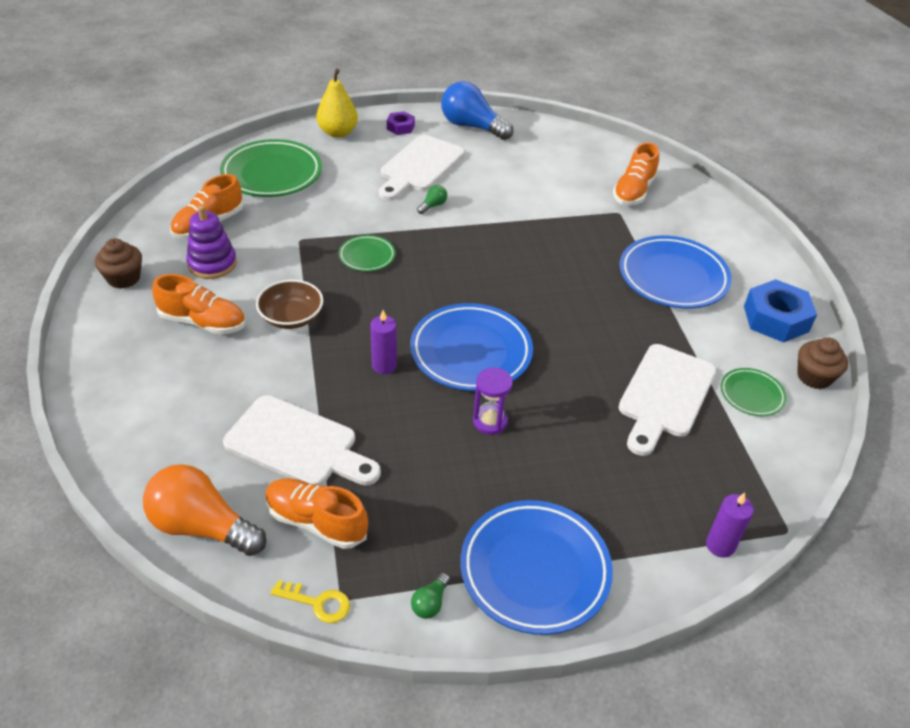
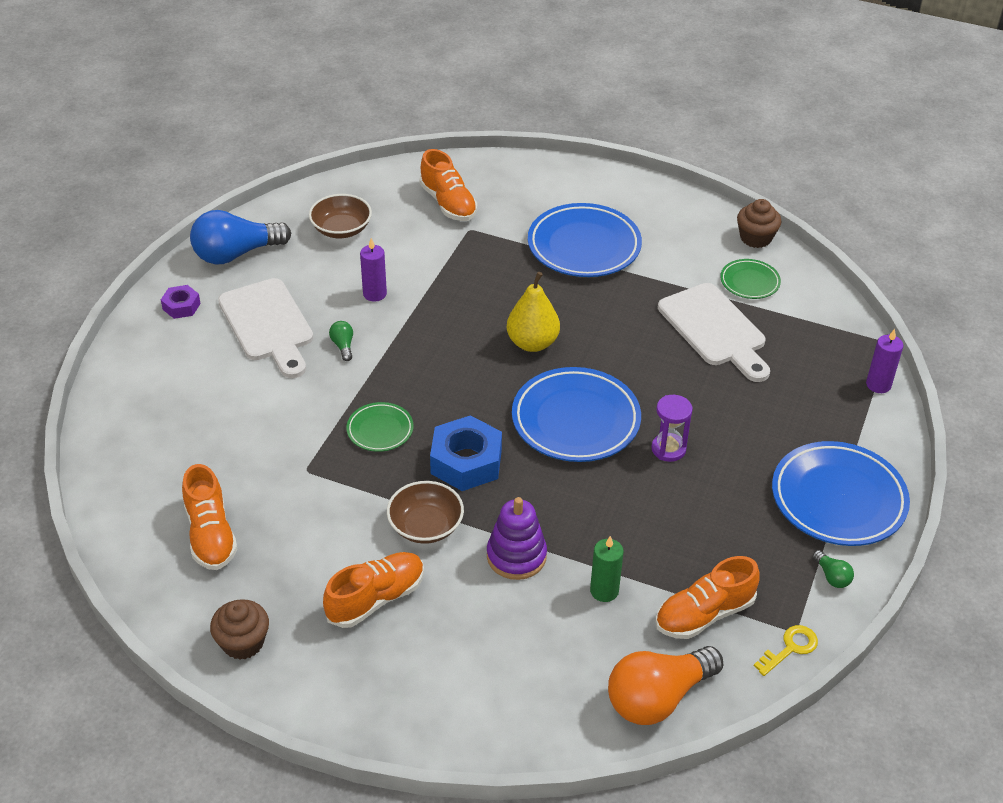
camera: 55 degrees left, 0 degrees up
(212, 264) = (285, 556): purple stacking toy -> purple stacking toy (516, 556)
(272, 174) = (165, 445): green plate -> none
(297, 444) = (604, 591): white cutting board -> green candle
(338, 133) = (140, 359): yellow pear -> yellow pear (532, 343)
(384, 365) = (547, 487): purple candle -> purple candle (374, 294)
(547, 157) = (341, 229): none -> brown bowl
(776, 319) = (679, 219): blue nut -> blue nut (466, 462)

